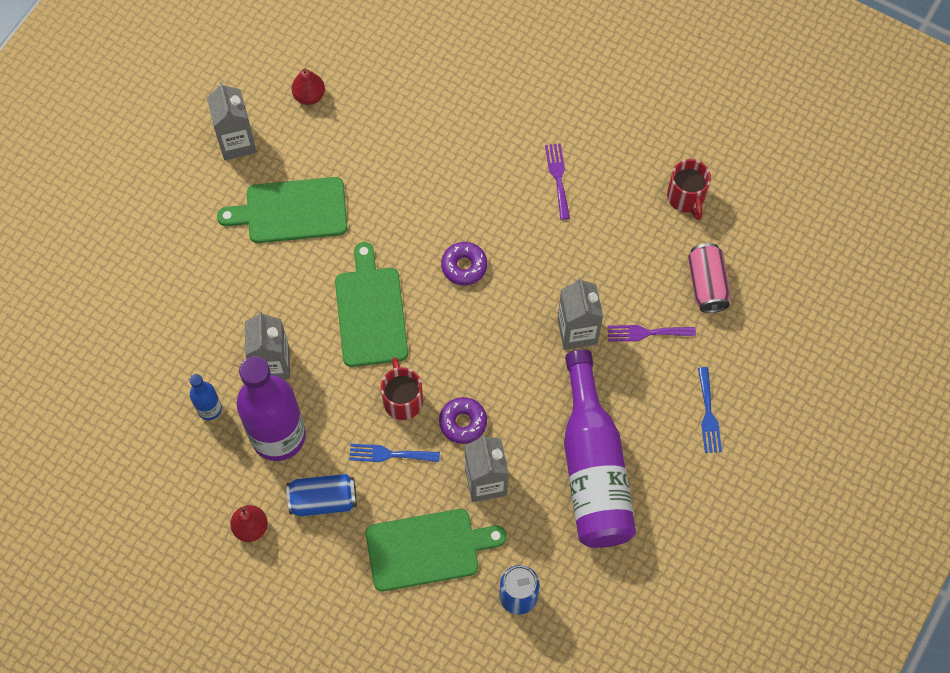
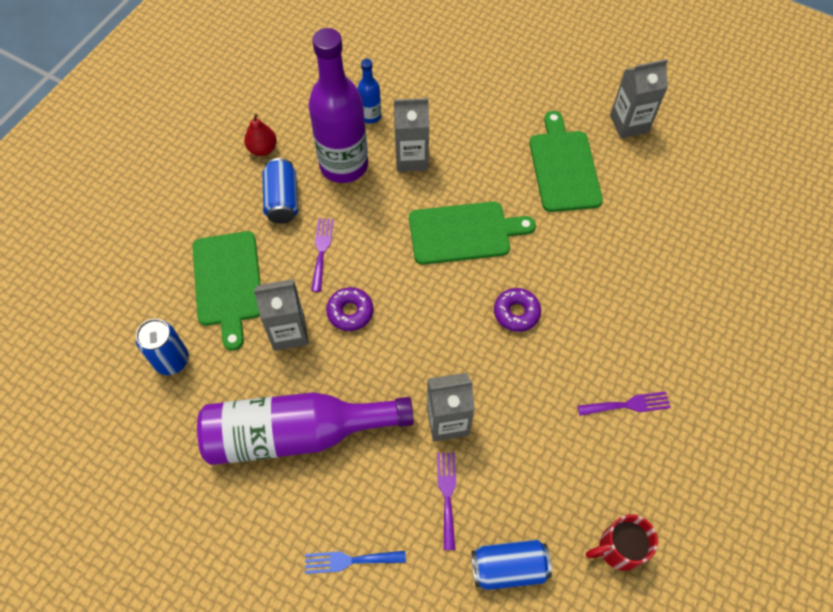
camera: 90 degrees right, 5 degrees down
(309, 96) = (688, 177): red pear -> none
(389, 454) = (321, 251): blue fork -> purple fork
(402, 399) = (375, 260): red mug -> none
(707, 284) = (508, 567): pink can -> blue can

